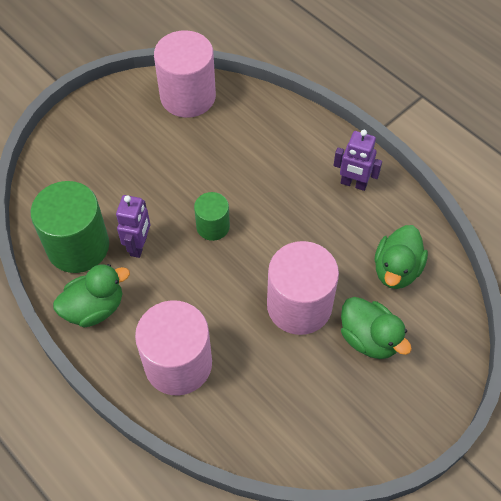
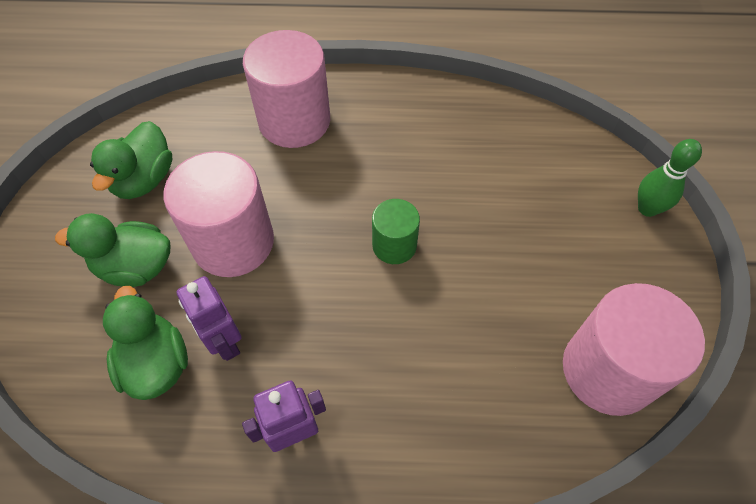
camera: 135 degrees right, 0 degrees up
(63, 134) = (647, 208): none -> green bowling pin
(78, 246) = (484, 133): green cylinder -> none
(94, 308) = (408, 105): green duck -> green duck (144, 180)
(139, 246) = (437, 174): purple robot -> purple robot (225, 342)

